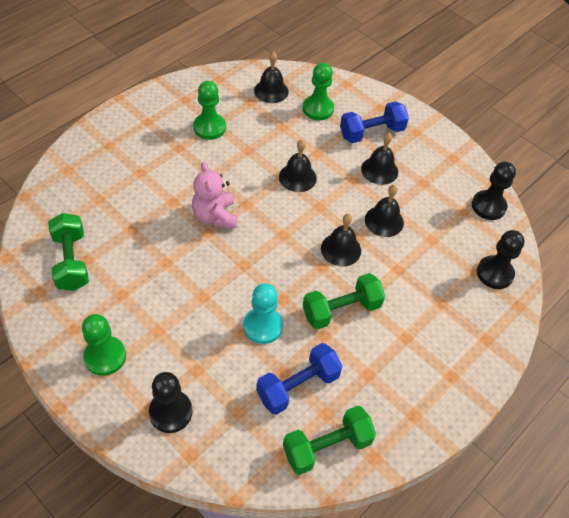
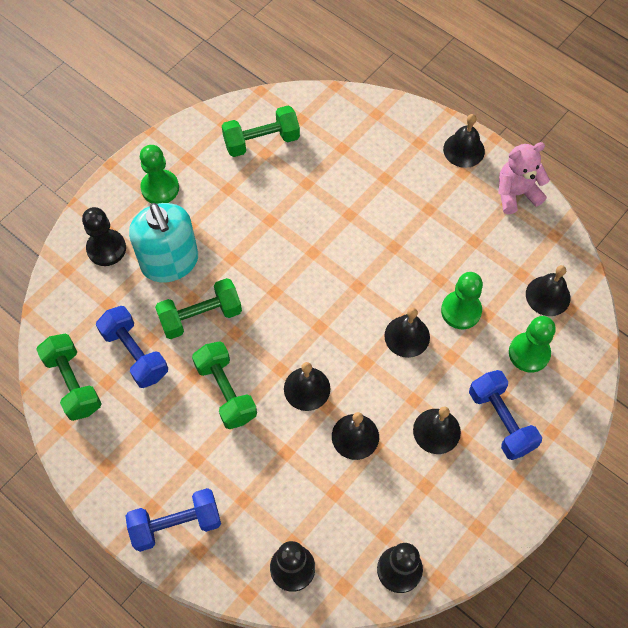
camera: 90 degrees right, 10 degrees up
(125, 117) = (464, 150): none -> black bell
(197, 351) = (170, 262): none -> turquoise soap dispenser
(209, 127) = (467, 235): green pawn -> green pawn (461, 311)
(215, 216) = (335, 257): pink teddy bear -> pink teddy bear (516, 193)
(263, 326) = (201, 316): turquoise pawn -> green dumbbell
(465, 356) = (176, 524): none -> blue dumbbell

